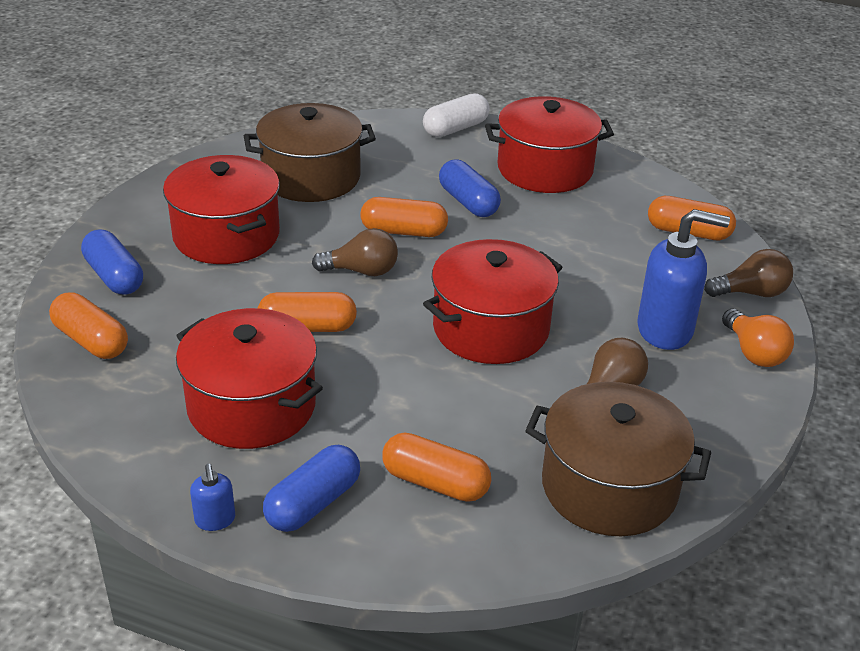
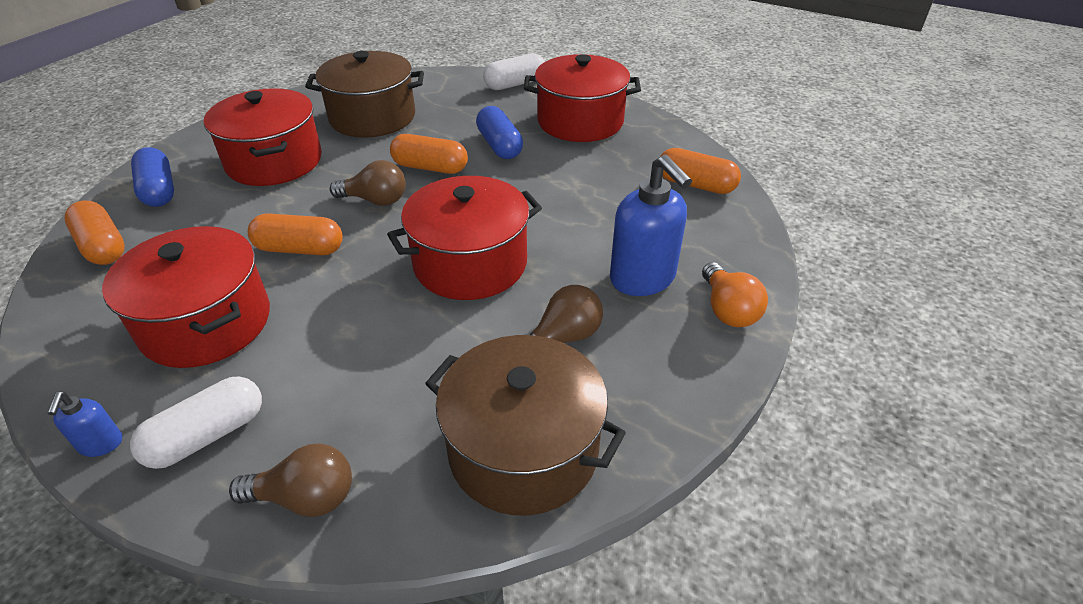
camera: 10 degrees right, 5 degrees up
(313, 503) = (207, 435): blue capsule -> white capsule
(435, 483) = (342, 425): orange capsule -> none
(665, 330) = (643, 279): blue soap dispenser -> blue soap dispenser turned 45 degrees clockwise
(751, 293) = (741, 247): brown light bulb -> brown light bulb (305, 497)

